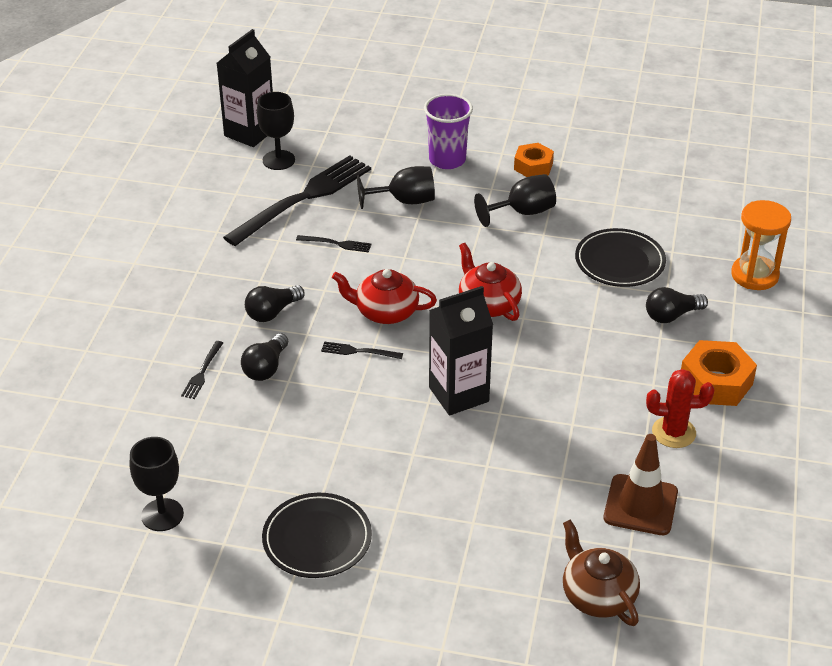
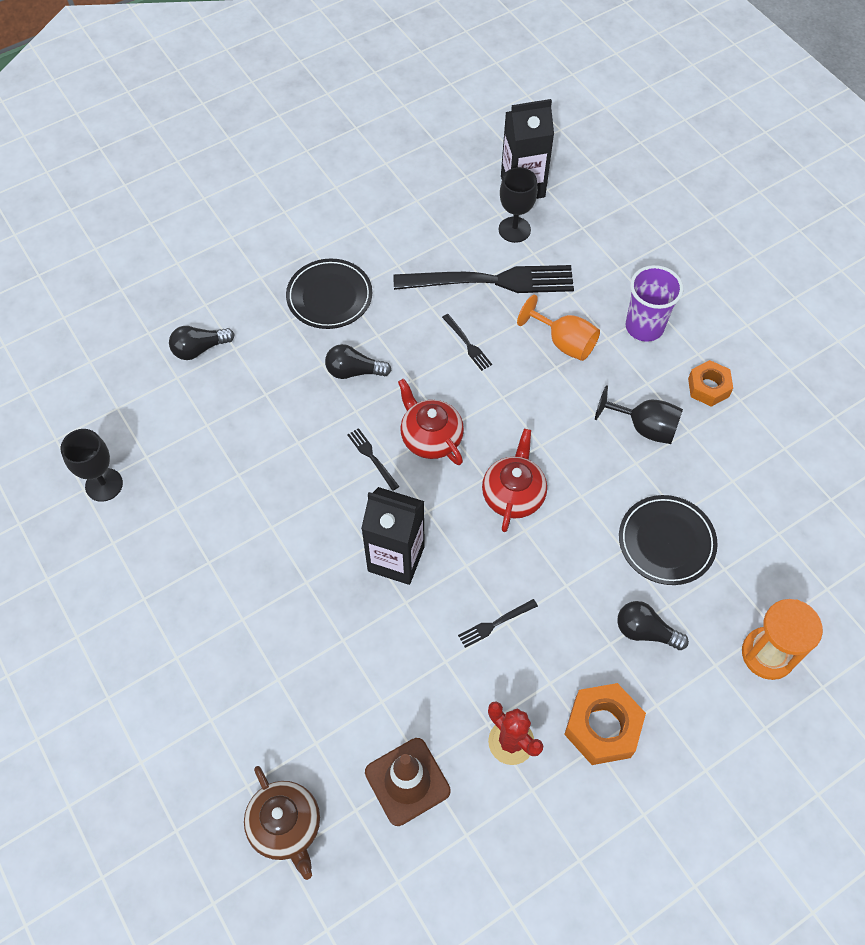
camera: 45 degrees right, 20 degrees up
(202, 372) = (253, 386): black fork -> black fork (495, 624)
(266, 368) = (296, 417): black light bulb -> black light bulb (200, 349)
(317, 539) = (168, 594): black plate -> black plate (329, 296)
(405, 201) = (564, 342): black goblet -> orange goblet
(597, 595) = (286, 826): brown teapot -> brown teapot turned 135 degrees clockwise

